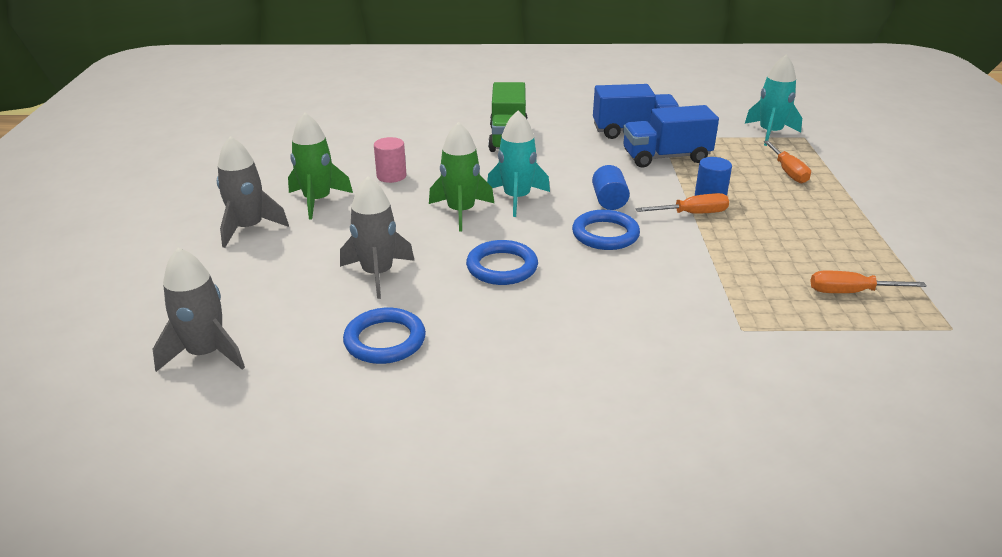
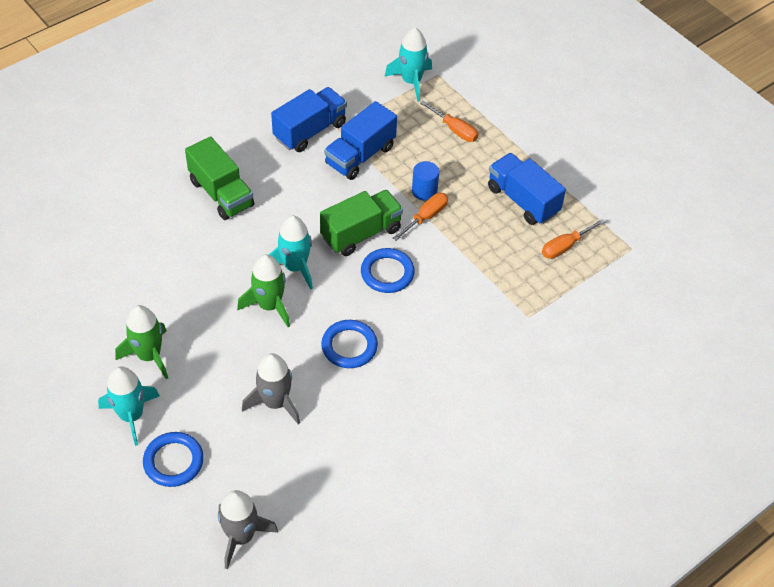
camera: 40 degrees left, 20 degrees up
(249, 228) = (131, 415): grey rocket -> turquoise rocket
(385, 340) = (339, 455): blue ring -> blue ring (173, 461)
(391, 176) = (175, 294): pink cylinder -> none
(609, 201) = (361, 233): blue cylinder -> green truck
(825, 240) = (523, 200): none -> blue truck

